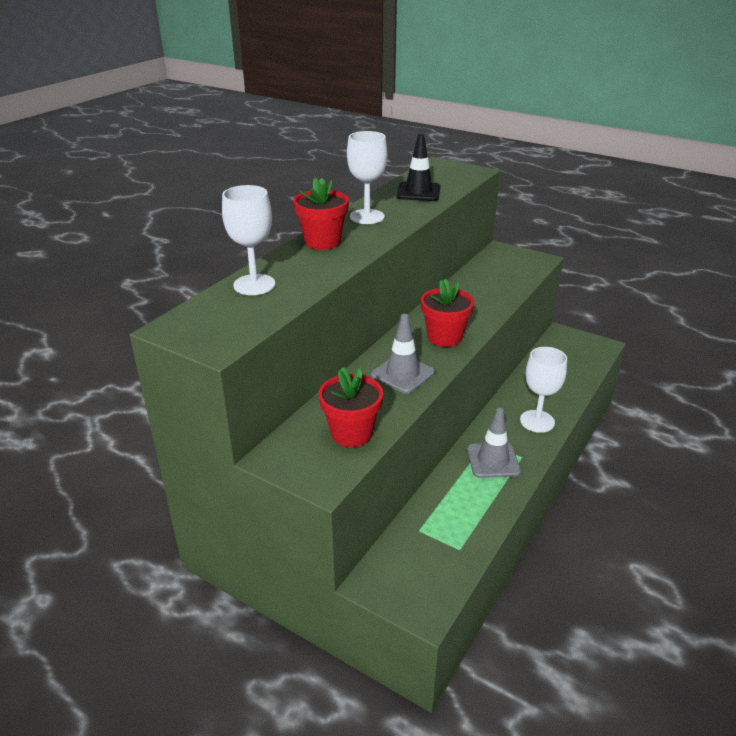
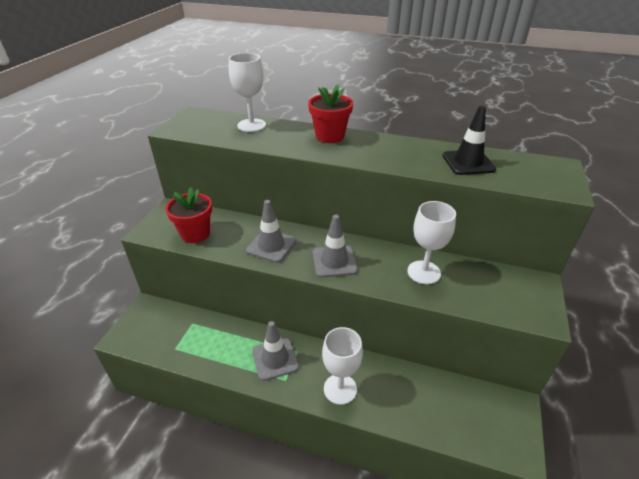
camera: 75 degrees right, 5 degrees up
(367, 217) = (389, 146): white goblet -> white goblet (424, 272)
(444, 337) = (334, 261): red flower pot -> grey traffic cone

